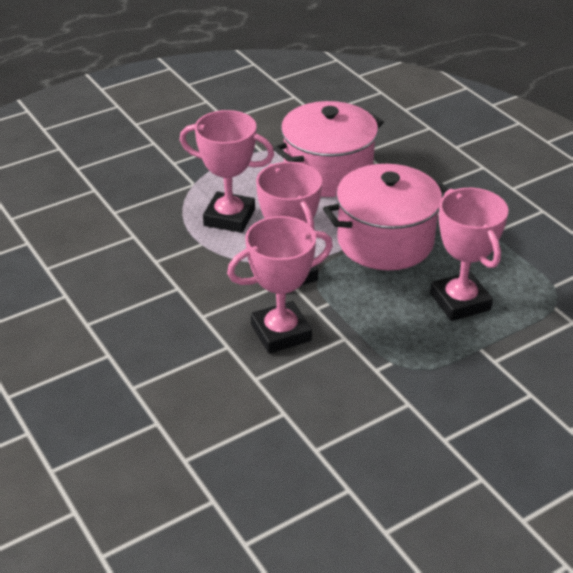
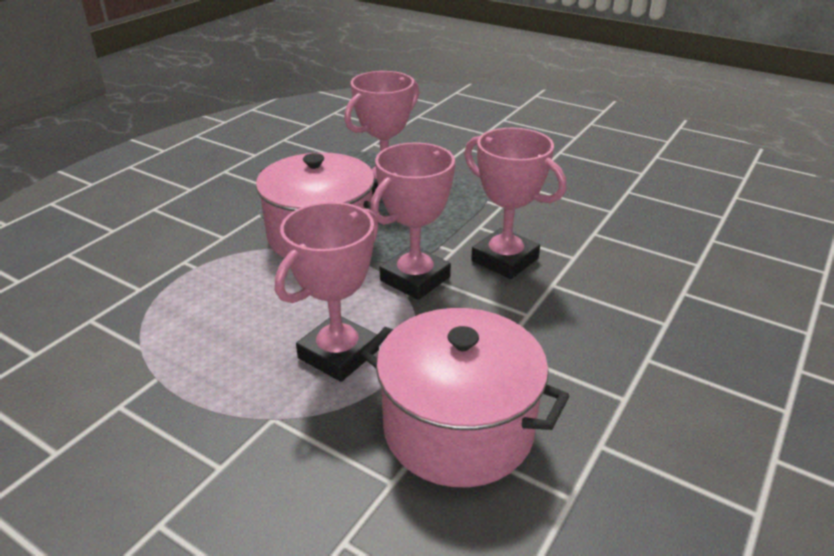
camera: 115 degrees left, 5 degrees down
(229, 217) = (338, 354): pink trophy -> pink trophy turned 45 degrees clockwise
(328, 173) = (199, 303): pink pot -> pink pot (458, 429)

